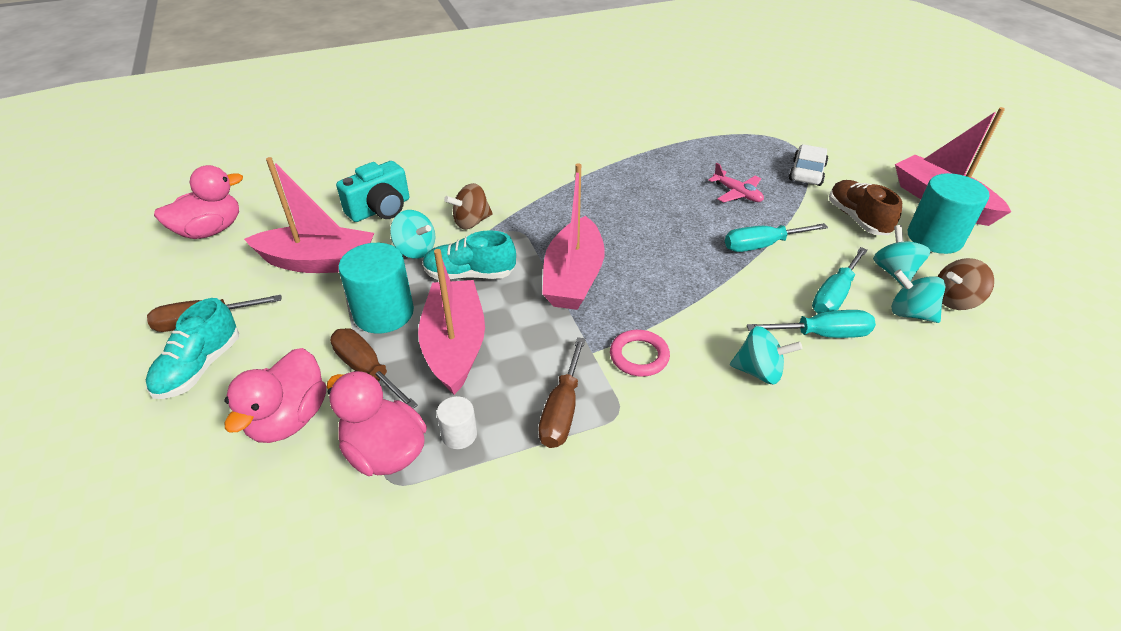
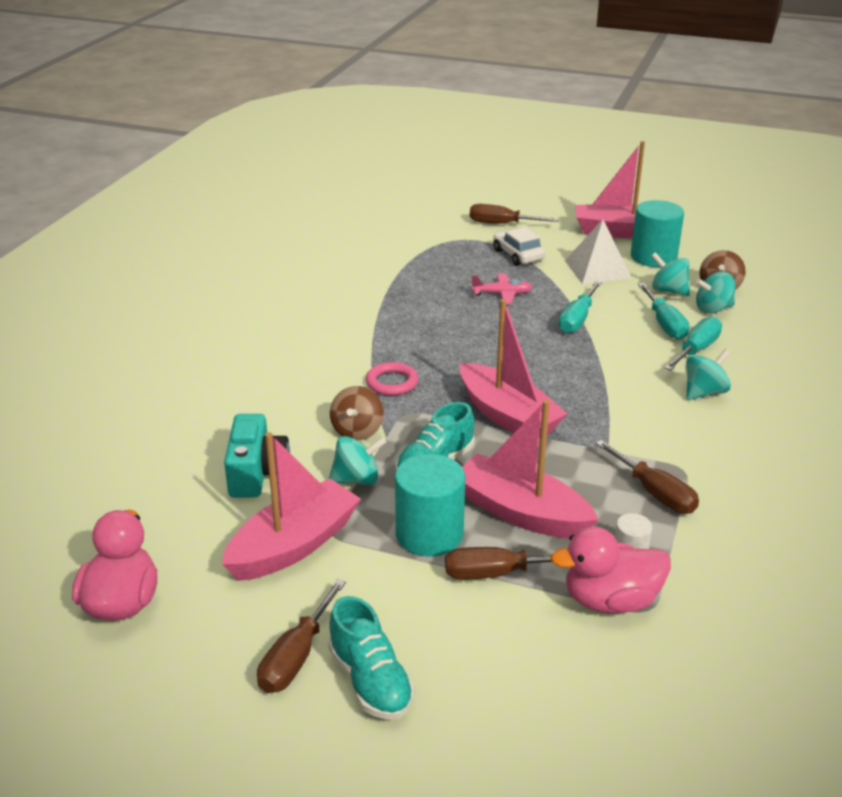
camera: 50 degrees left, 10 degrees down
(289, 419) = (512, 643): pink duck -> none
(639, 356) = (635, 432): pink ring -> pink ring (392, 382)
(838, 144) = (501, 224): none -> brown screwdriver
(857, 219) = (597, 269): brown shoe -> white pyramid

